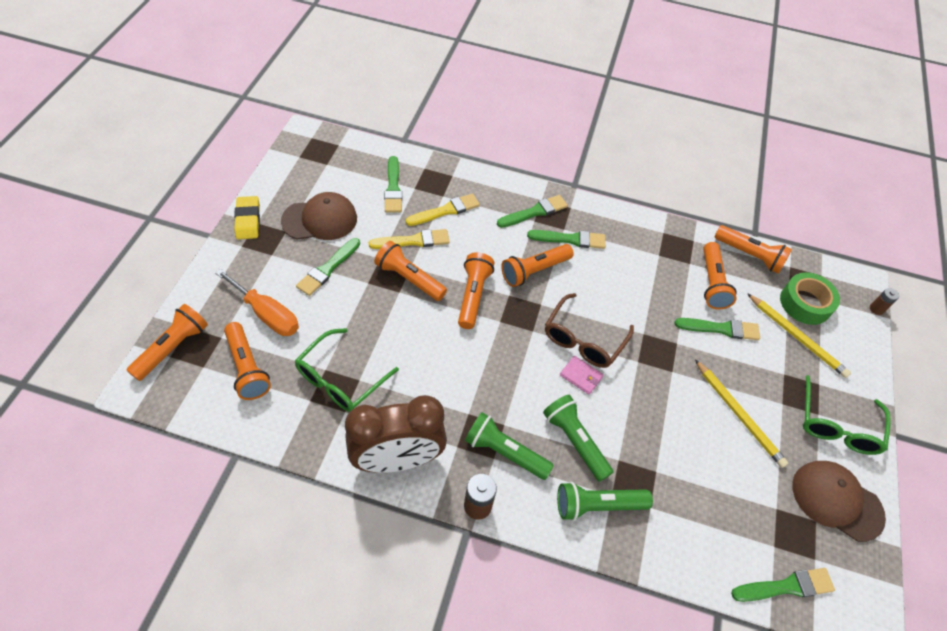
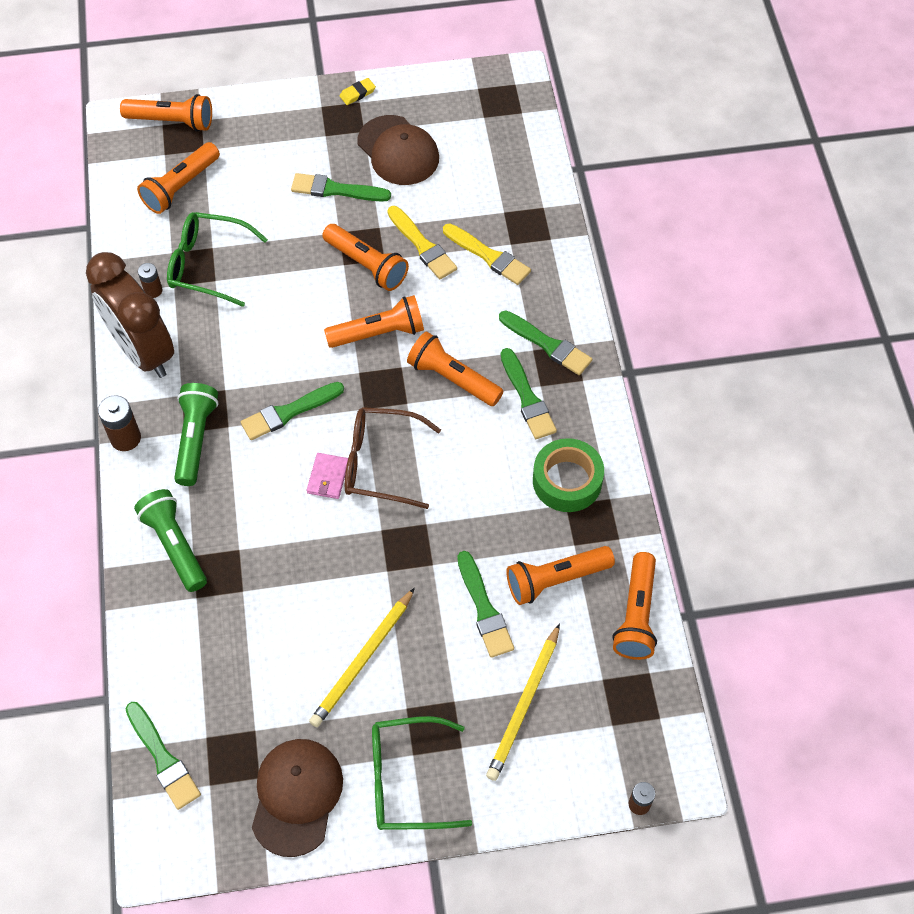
camera: 70 degrees right, 5 degrees up
(248, 220) = (357, 93): yellow eraser -> yellow eraser, size x0.60
(267, 314) = (249, 170): orange screwdriver -> none
(340, 428) = (153, 290): none -> brown battery
(393, 188) = (489, 192): green brush -> green brush (289, 412)
(409, 278) = (367, 265): orange flashlight -> orange flashlight turned 120 degrees clockwise
(575, 441) = (241, 499): green flashlight -> none
(805, 303) = (591, 705): green tape -> green tape (567, 481)

